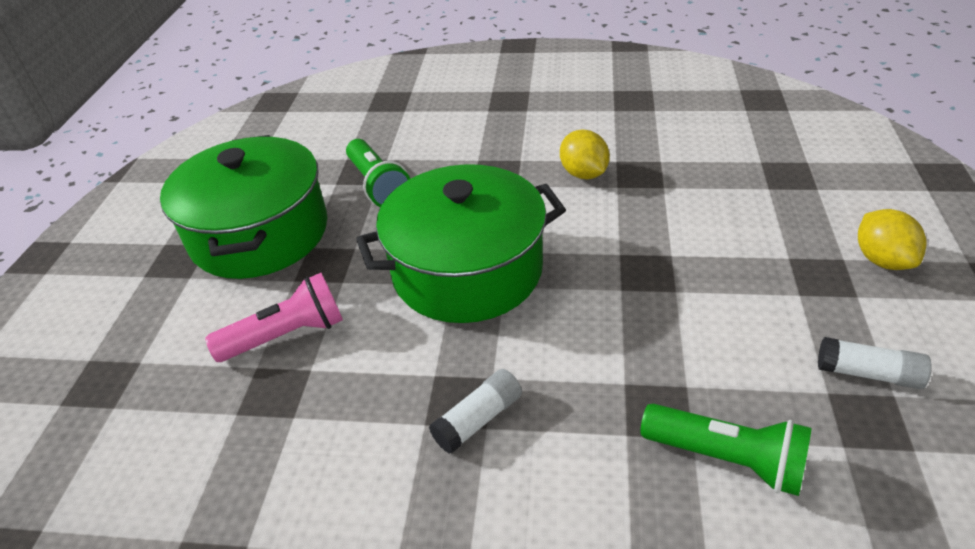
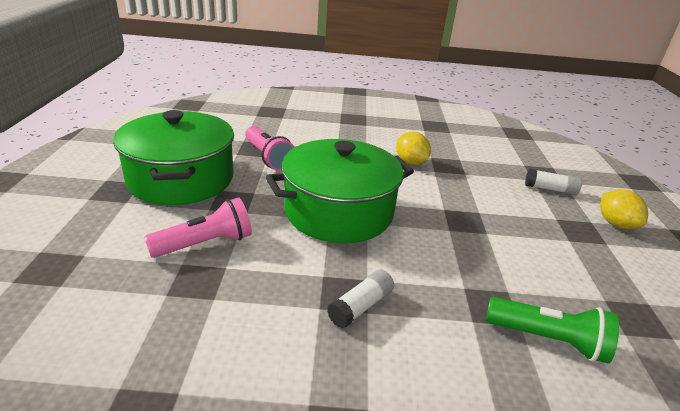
camera: 10 degrees left, 10 degrees down
(378, 186) = (268, 157): green flashlight -> pink flashlight
(868, 373) = (627, 289): white glue stick -> white glue stick (550, 189)

